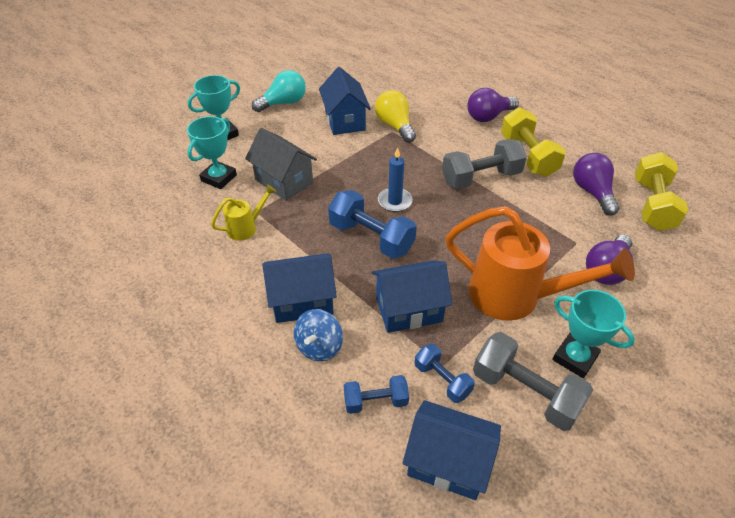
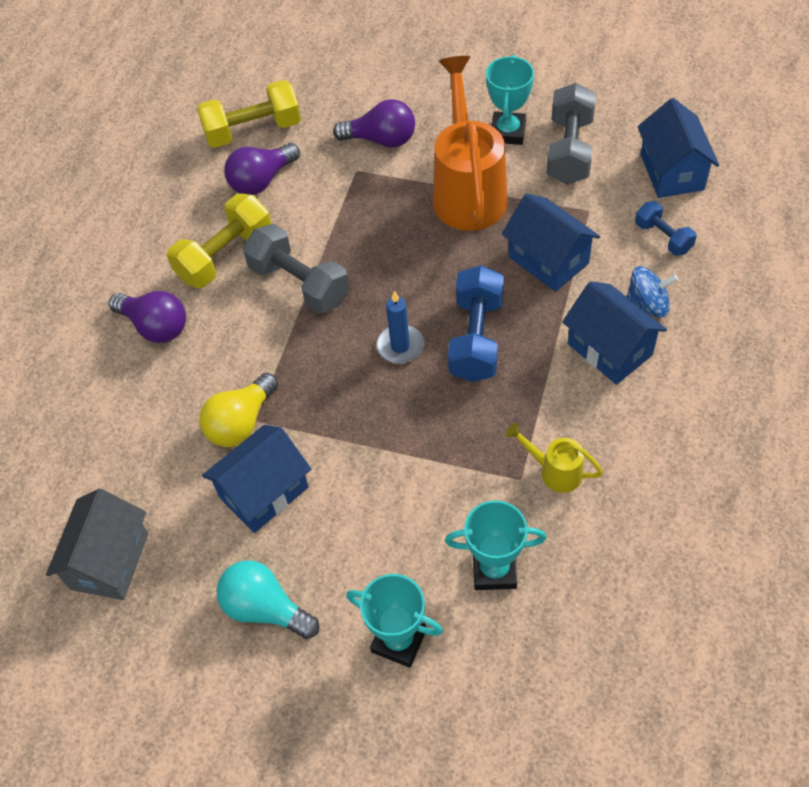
camera: 115 degrees left, 10 degrees up
(284, 181) = (445, 485): grey house -> grey house (109, 561)
(442, 380) = (604, 204): blue dumbbell -> none

